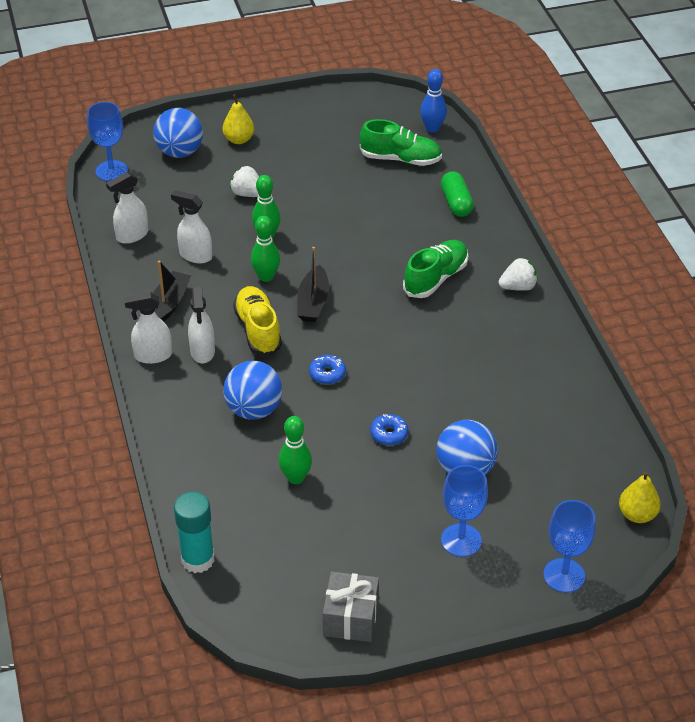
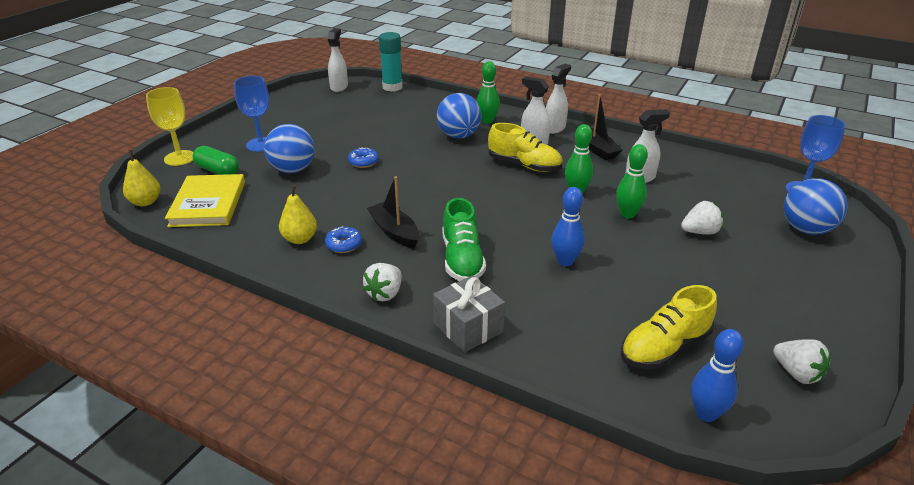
camera: 135 degrees right, 10 degrees down
(132, 235) = (697, 166): white spray bottle -> white spray bottle (339, 87)
(239, 139) = (802, 268): yellow pear -> yellow pear (300, 239)
(296, 478) = (390, 125): green bowling pin -> green bowling pin (487, 121)
(313, 302) = (520, 195): black boat -> black boat (394, 231)
(327, 374) = (445, 168): blue donut -> blue donut (344, 245)
(351, 618) = (290, 102): grey gift -> grey gift (468, 327)
(358, 112) = (797, 373): none -> white strawberry
(370, 233) = (565, 261): none -> blue bowling pin
(401, 159) = (664, 348): green shoe -> yellow shoe
(456, 203) = (544, 337): green capsule -> green capsule (218, 171)
(564, 575) = (180, 158): blue goblet -> yellow goblet
(580, 471) = (208, 204): none -> yellow book

